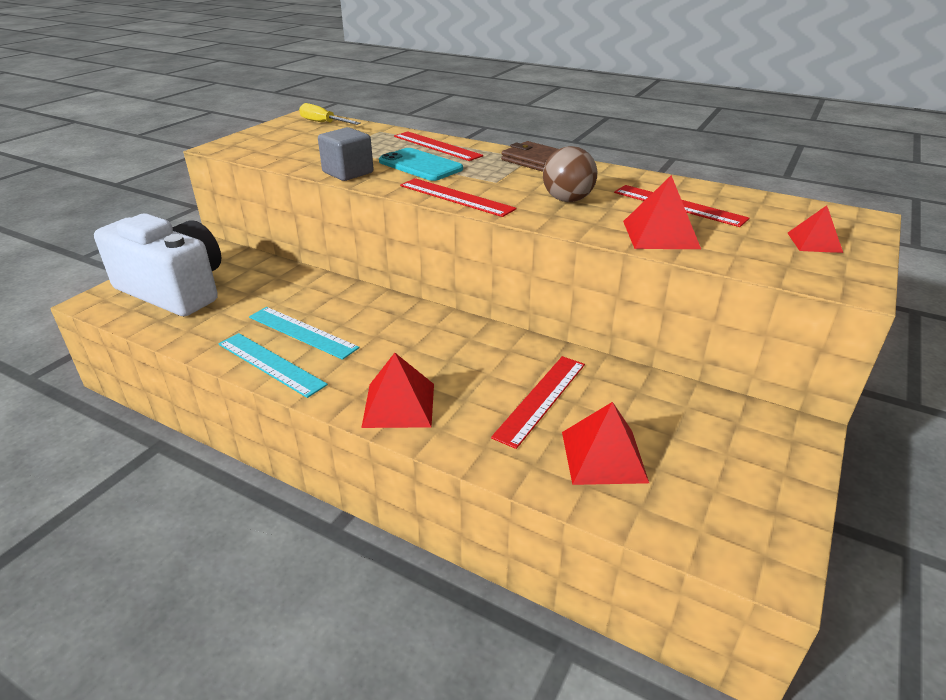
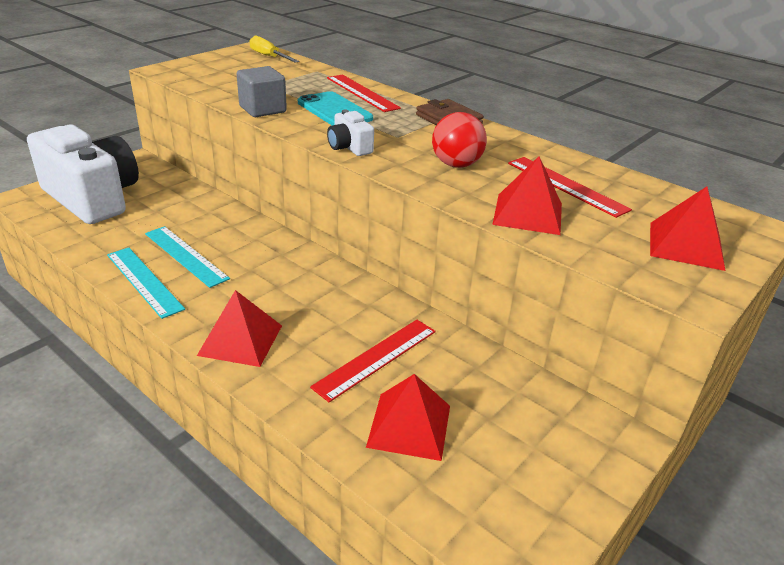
camera: 10 degrees right, 0 degrees up
(456, 197) = (349, 147): red ruler -> white camera
(567, 200) = (456, 165): brown ball -> red ball
(814, 242) = (686, 245): red pyramid -> red pyramid, size x1.58

